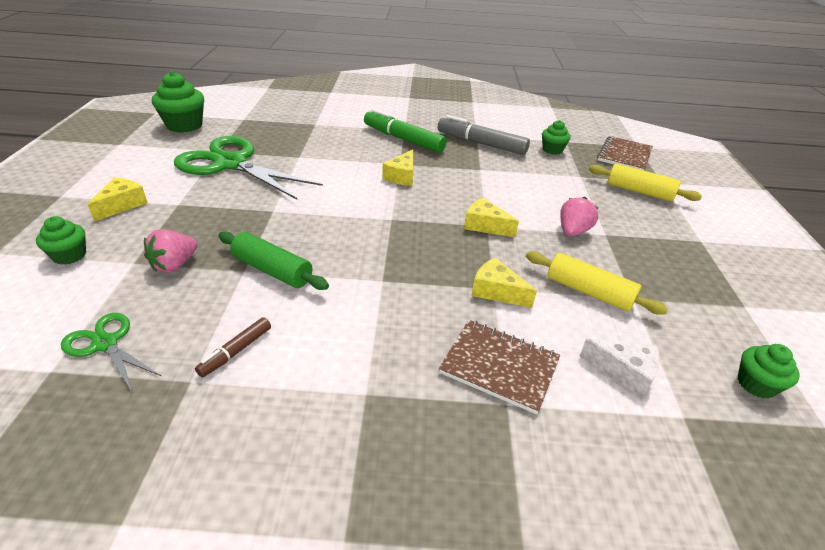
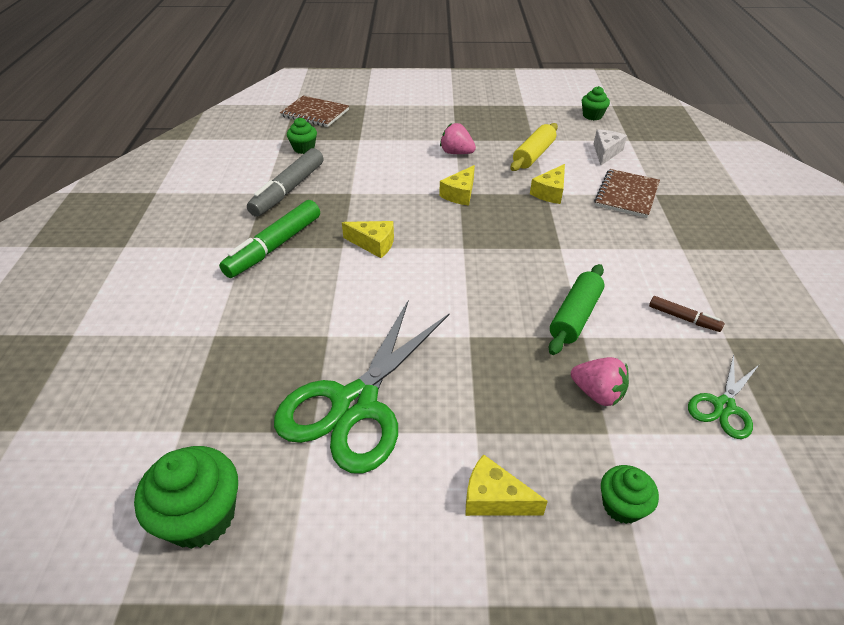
camera: 90 degrees left, 5 degrees up
(639, 191) = (384, 116): yellow rolling pin -> none

